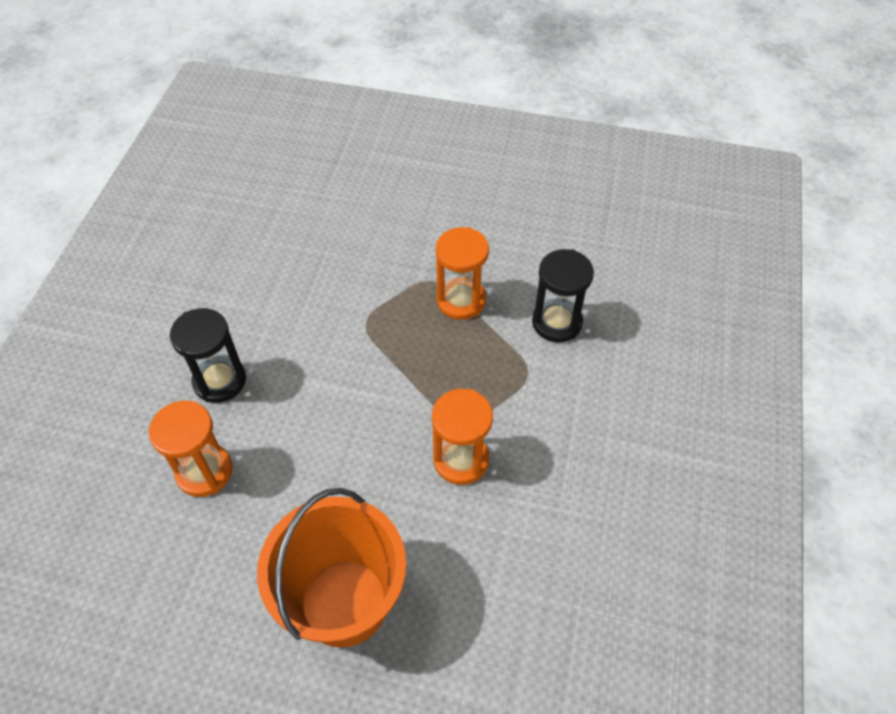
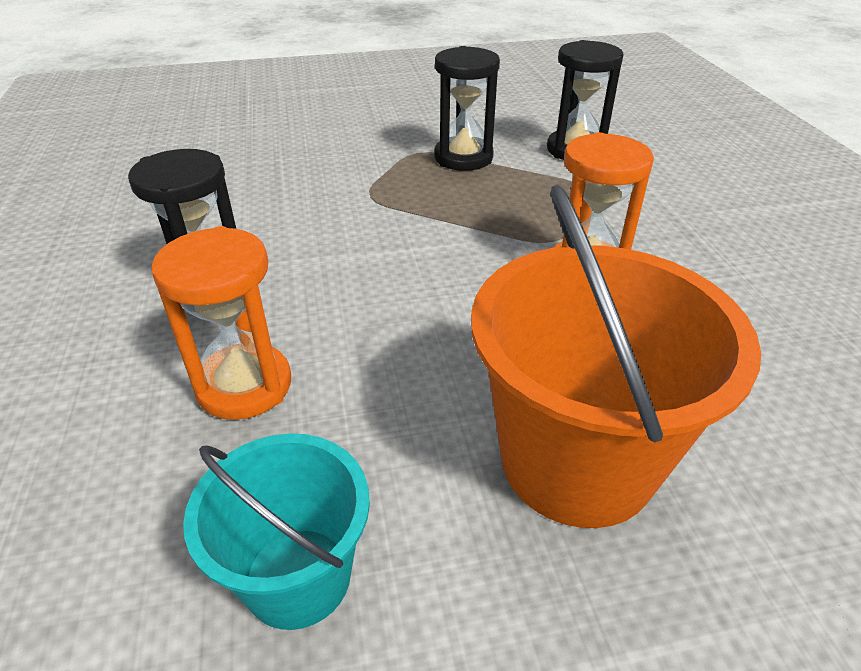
camera: 25 degrees left, 15 degrees down
(175, 603) = (298, 577): none -> turquoise bucket
(461, 300) = (463, 158): orange hourglass -> black hourglass

